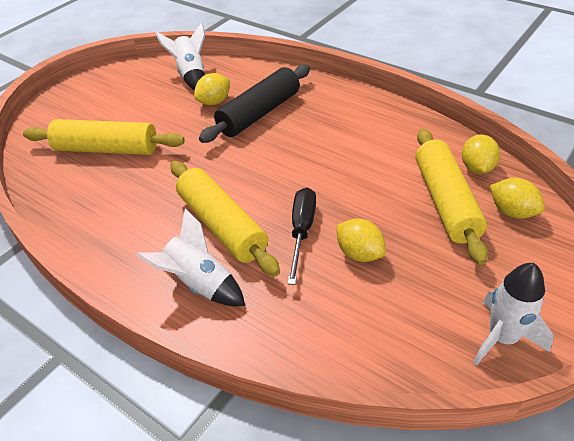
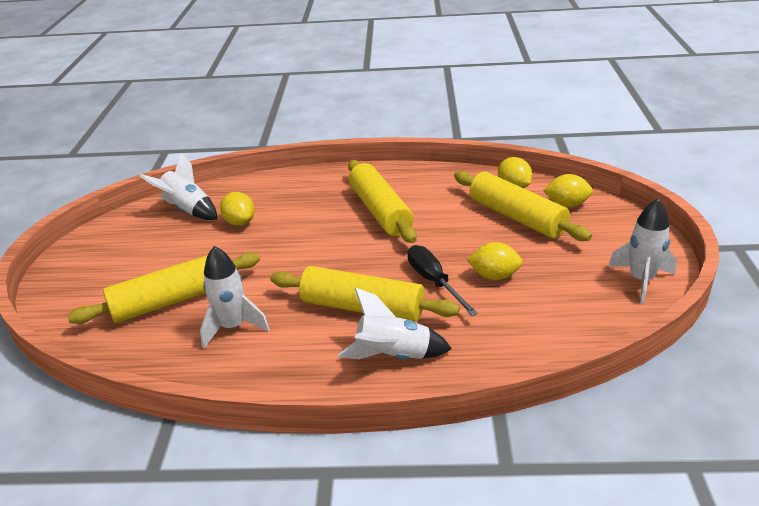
camera: 35 degrees left, 10 degrees down
(120, 193) = (233, 327): none -> white rocket
(214, 102) = (240, 222): yellow lemon -> yellow lemon turned 45 degrees counterclockwise
(259, 113) = (295, 215): black rolling pin -> none
(328, 139) = (380, 211): none -> yellow rolling pin

